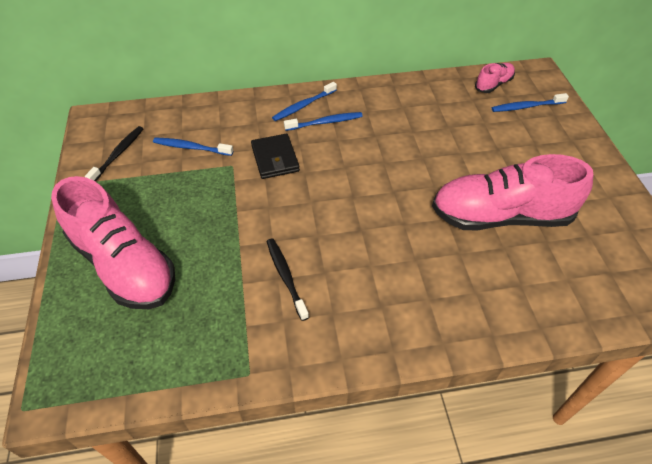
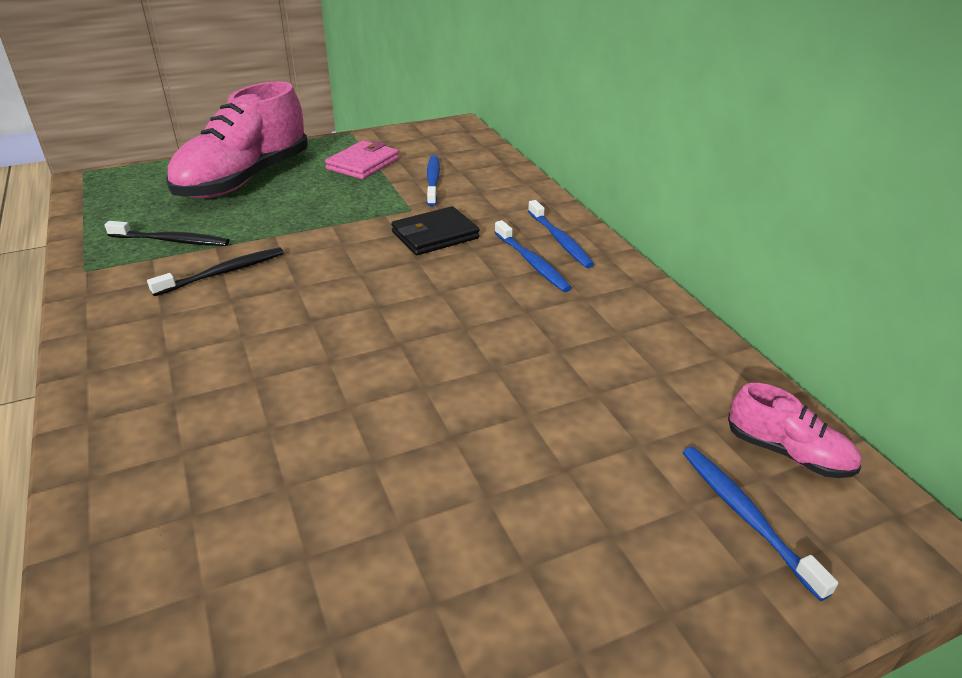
camera: 75 degrees right, 15 degrees down
(118, 154) = (405, 147): black toothbrush -> black toothbrush (171, 241)
(137, 183) = (363, 164): none -> pink wallet
(303, 105) = (560, 240): blue toothbrush -> blue toothbrush turned 150 degrees counterclockwise
(500, 216) = (366, 478): pink shoe -> none

